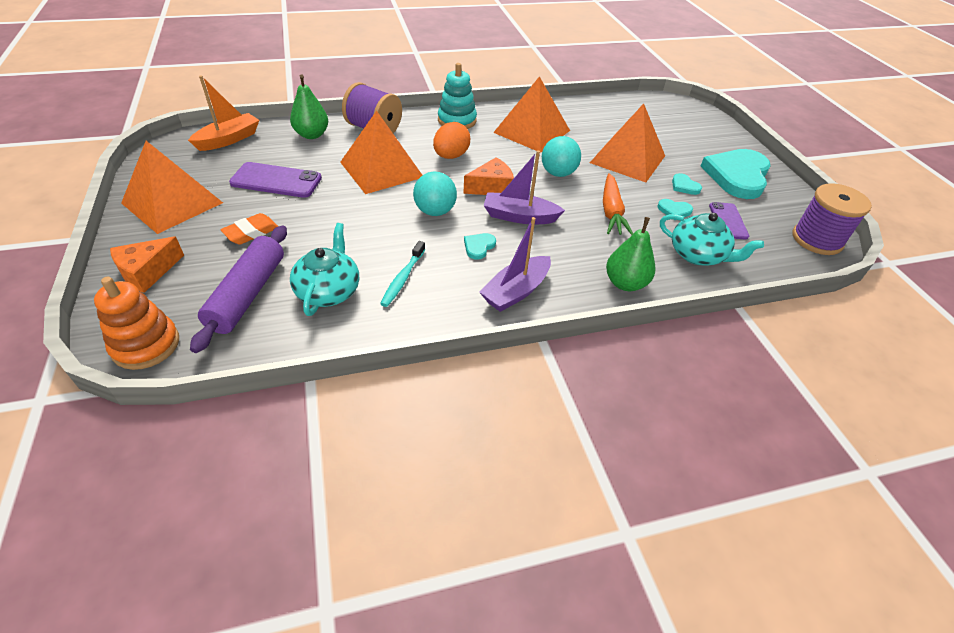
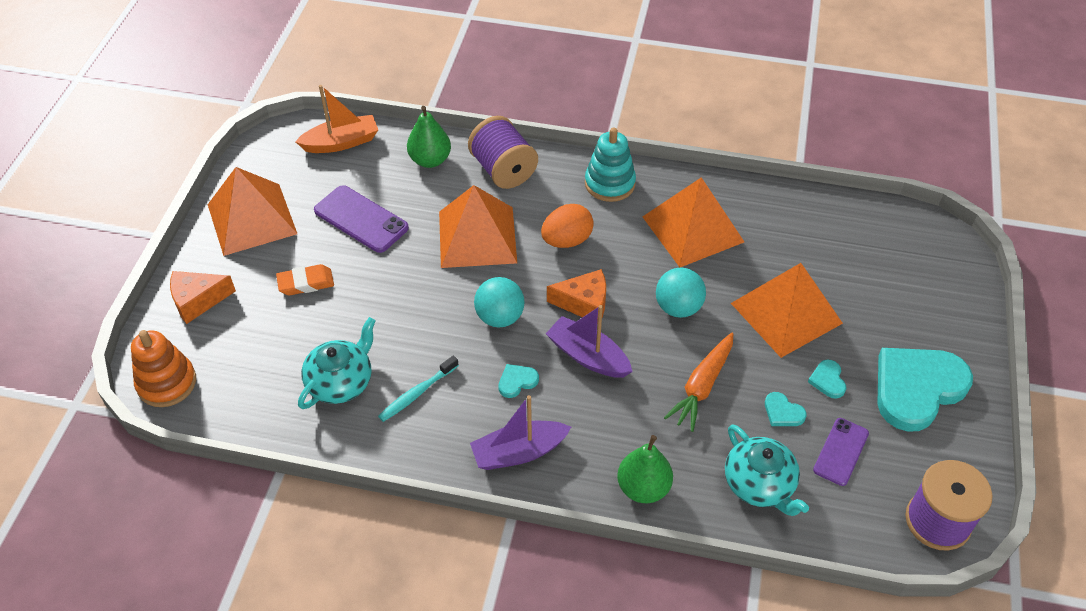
camera: 30 degrees right, 5 degrees up
(248, 294) = (269, 359): purple rolling pin -> none

